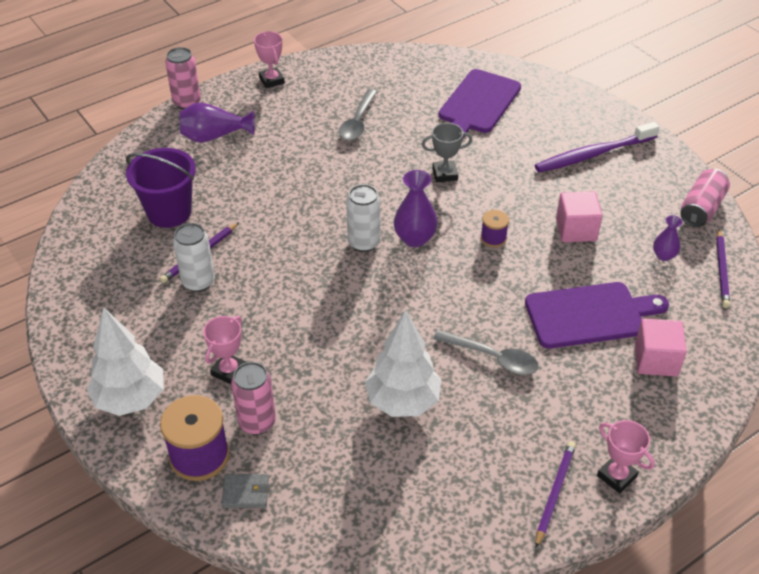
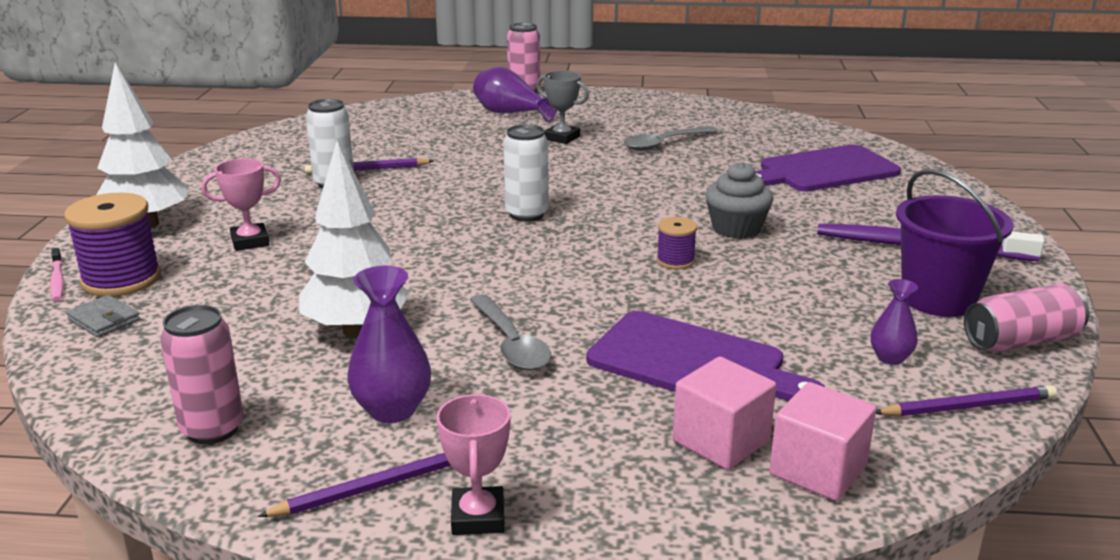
camera: 40 degrees right, 20 degrees down
(157, 484) = (57, 280): none -> pink toothbrush
(169, 212) = (391, 140): purple bucket -> purple bucket (938, 299)
(257, 422) = (206, 281): pink can -> pink can (212, 429)
(271, 80) = (624, 100): pink trophy -> none
(415, 238) = (585, 230): purple vase -> purple vase (392, 410)
(445, 174) = (698, 201): grey trophy -> grey trophy (562, 138)
(492, 189) = (736, 228): none -> grey cupcake
(576, 229) = (794, 292): pink cube -> pink cube (818, 470)
(722, 270) = (968, 407): purple pencil -> purple pencil turned 150 degrees counterclockwise

